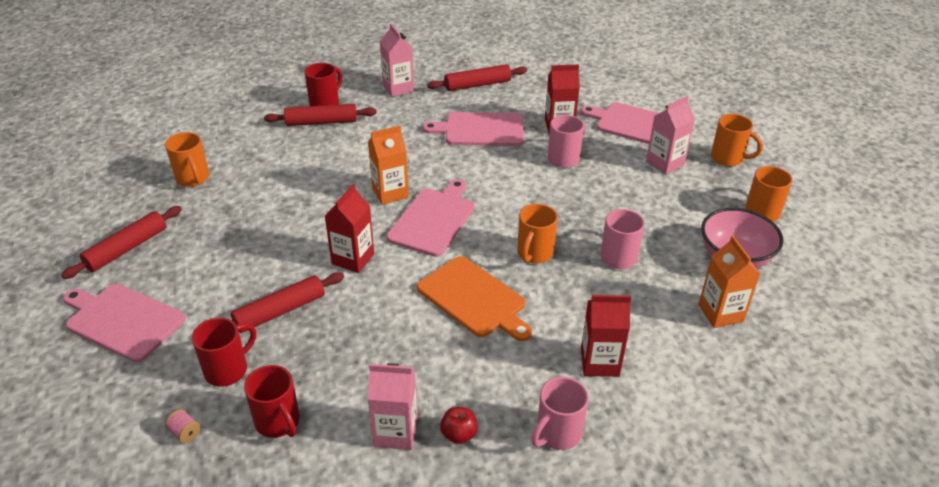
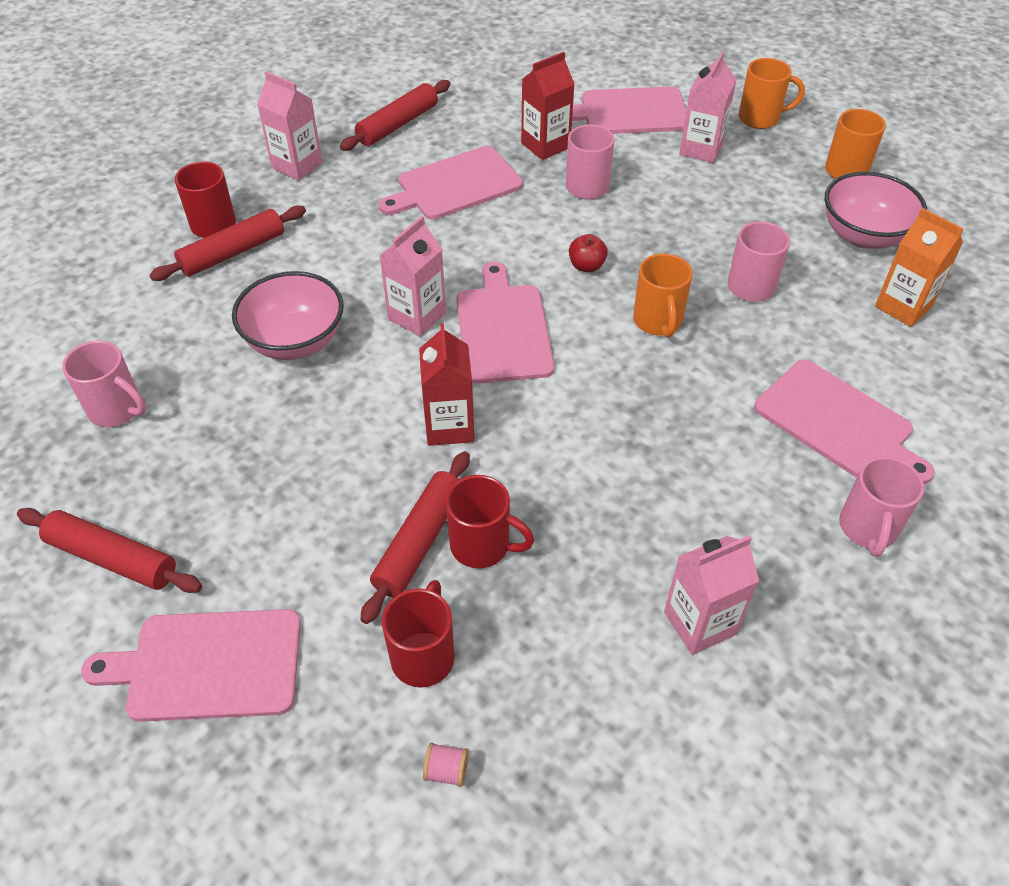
camera: 30 degrees left, 10 degrees up
(127, 249) = (113, 558): red rolling pin -> red rolling pin turned 75 degrees counterclockwise
(193, 178) = (117, 410): orange mug -> pink mug
(278, 422) = (552, 688): red mug -> red mug (482, 546)
(311, 180) = (295, 341): none -> pink bowl
(390, 193) = (417, 316): orange carton -> pink carton
(459, 434) = (769, 586): red apple -> red apple (586, 266)
(474, 298) = (640, 410): orange cutting board -> none
(599, 362) = (837, 422): red carton -> pink cutting board

